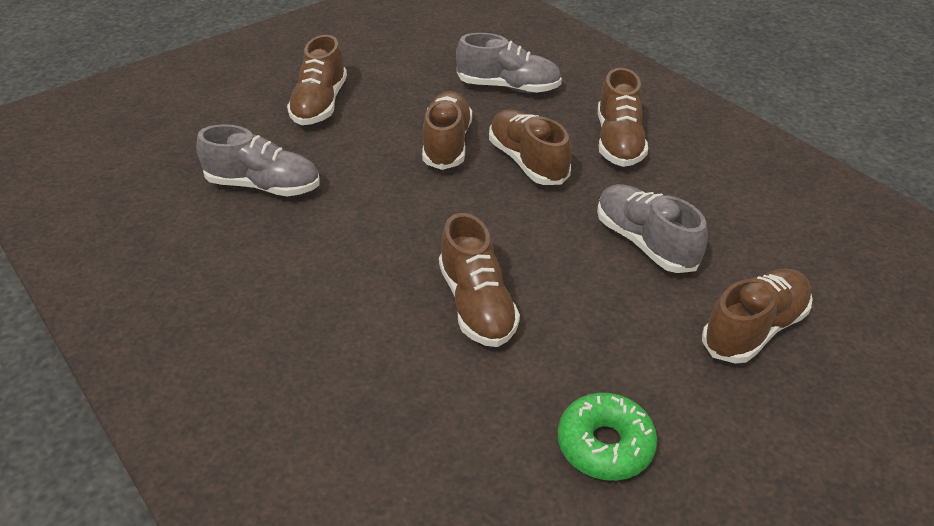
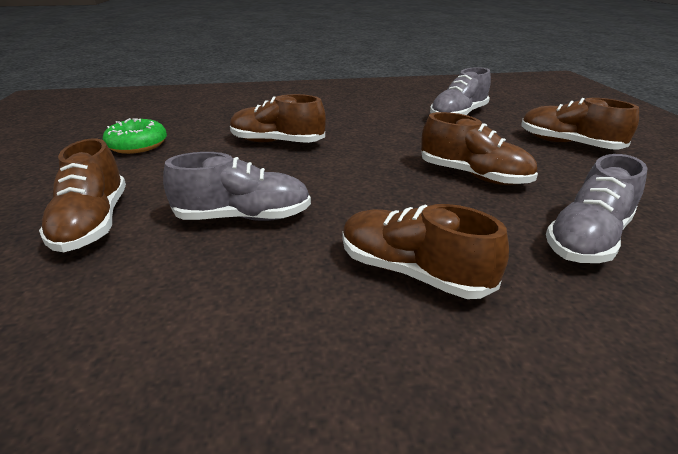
camera: 120 degrees right, 10 degrees down
(527, 162) = (416, 202): brown shoe -> none

